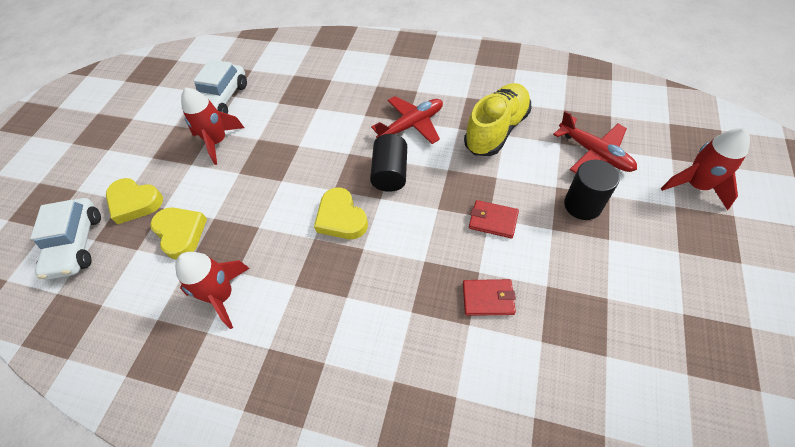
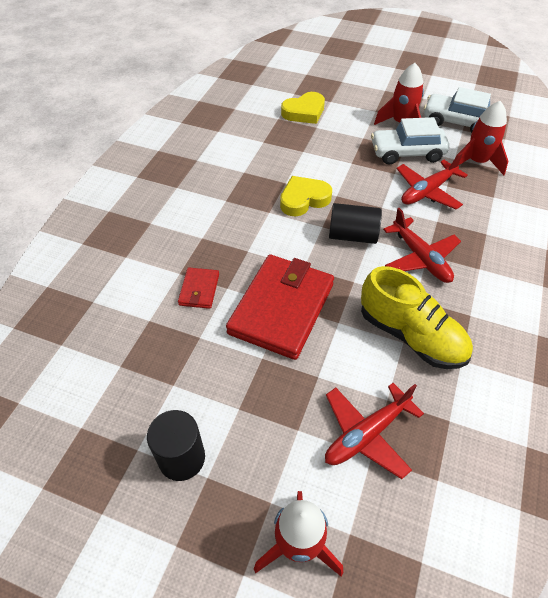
camera: 90 degrees right, 5 degrees down
(76, 244) = (303, 67): white car -> white car (407, 153)
(135, 202) = (338, 87): yellow heart -> none
(222, 296) = (244, 136): red rocket -> red rocket (477, 162)
(326, 121) = (427, 191): none -> red plane
(493, 220) = (281, 308): red wallet -> red wallet, size x2.20
(582, 205) = (288, 396): black cylinder -> black cylinder (181, 458)

